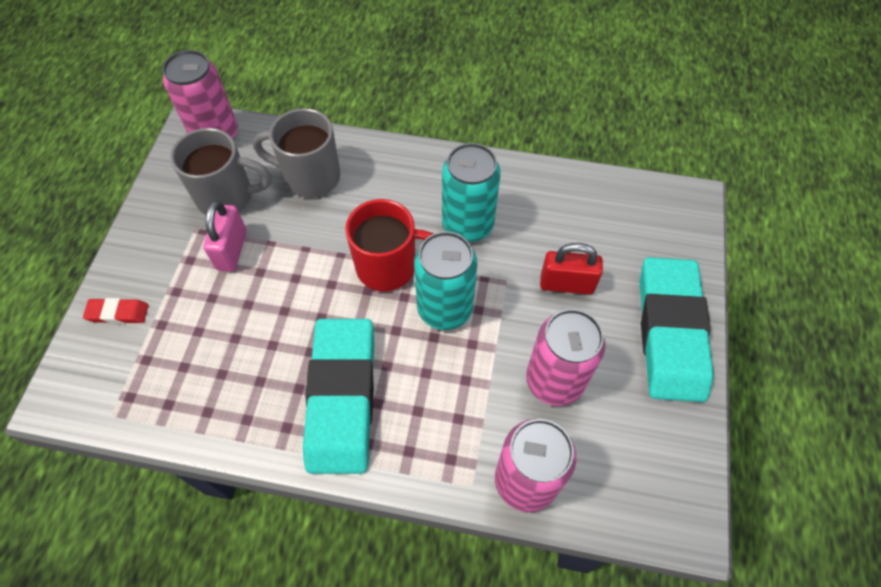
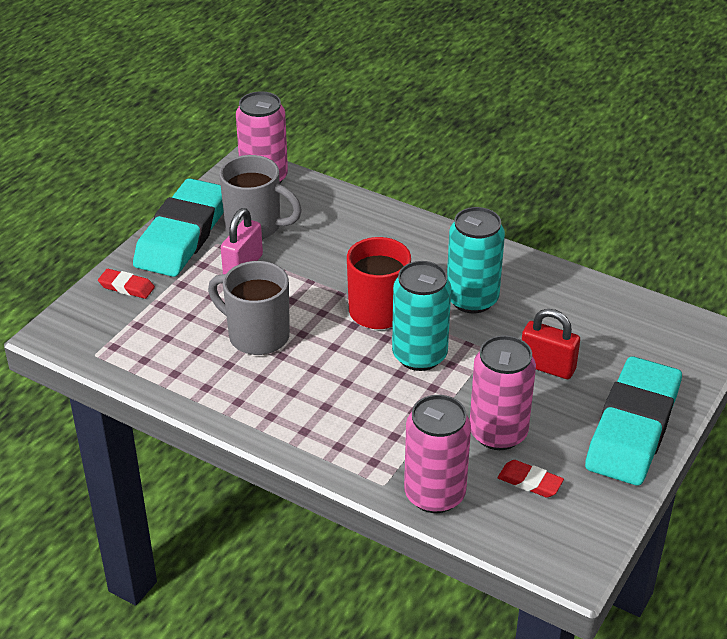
camera: 20 degrees right, 20 degrees down
(310, 177) = (338, 229): grey mug -> grey mug (256, 336)
(341, 397) = (295, 394): turquoise eraser -> turquoise eraser (182, 235)
(607, 431) = (530, 482): none -> red eraser

